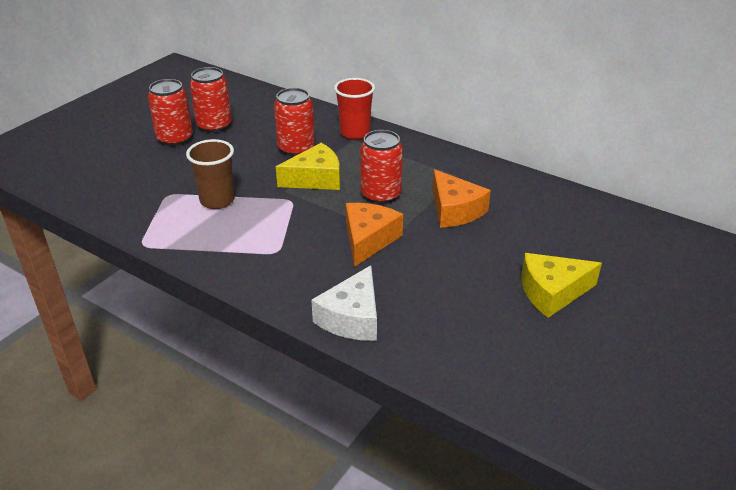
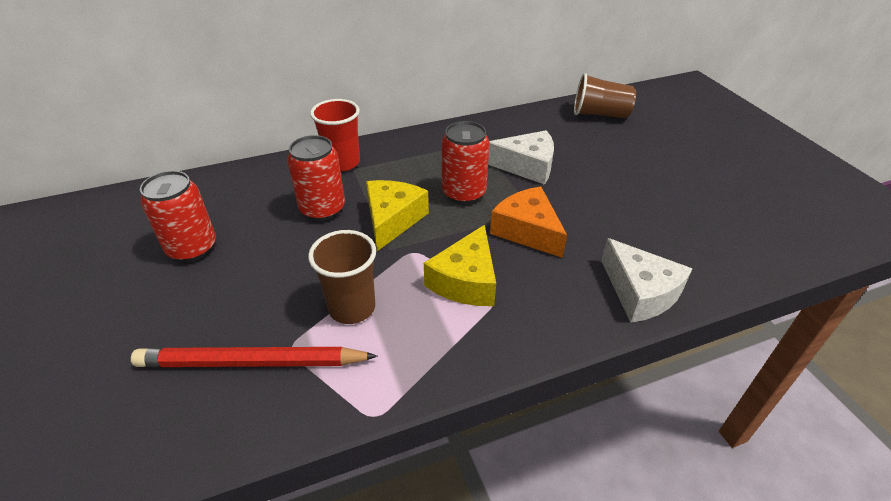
camera: 55 degrees left, 5 degrees up
(148, 187) = (251, 362): none -> red pencil
(175, 139) = (173, 292): red can -> none
(454, 210) = (527, 166): orange cheese -> white cheese
(552, 292) = (672, 172): yellow cheese -> yellow cheese (466, 281)
(598, 221) = (600, 114): none -> brown cup

